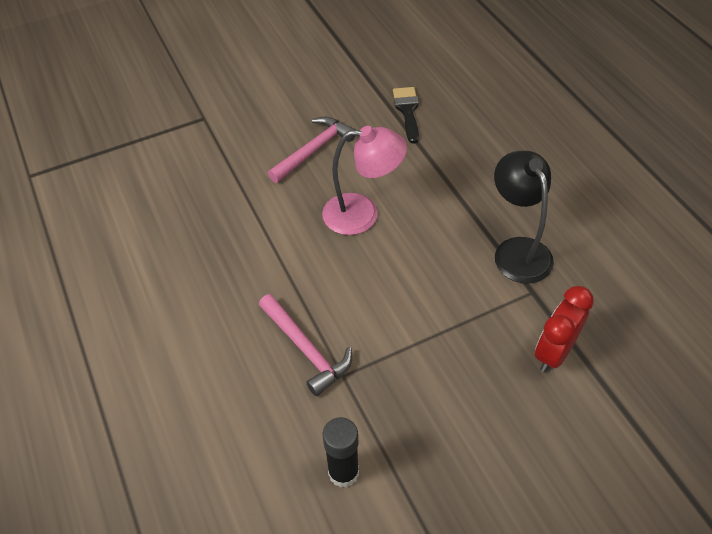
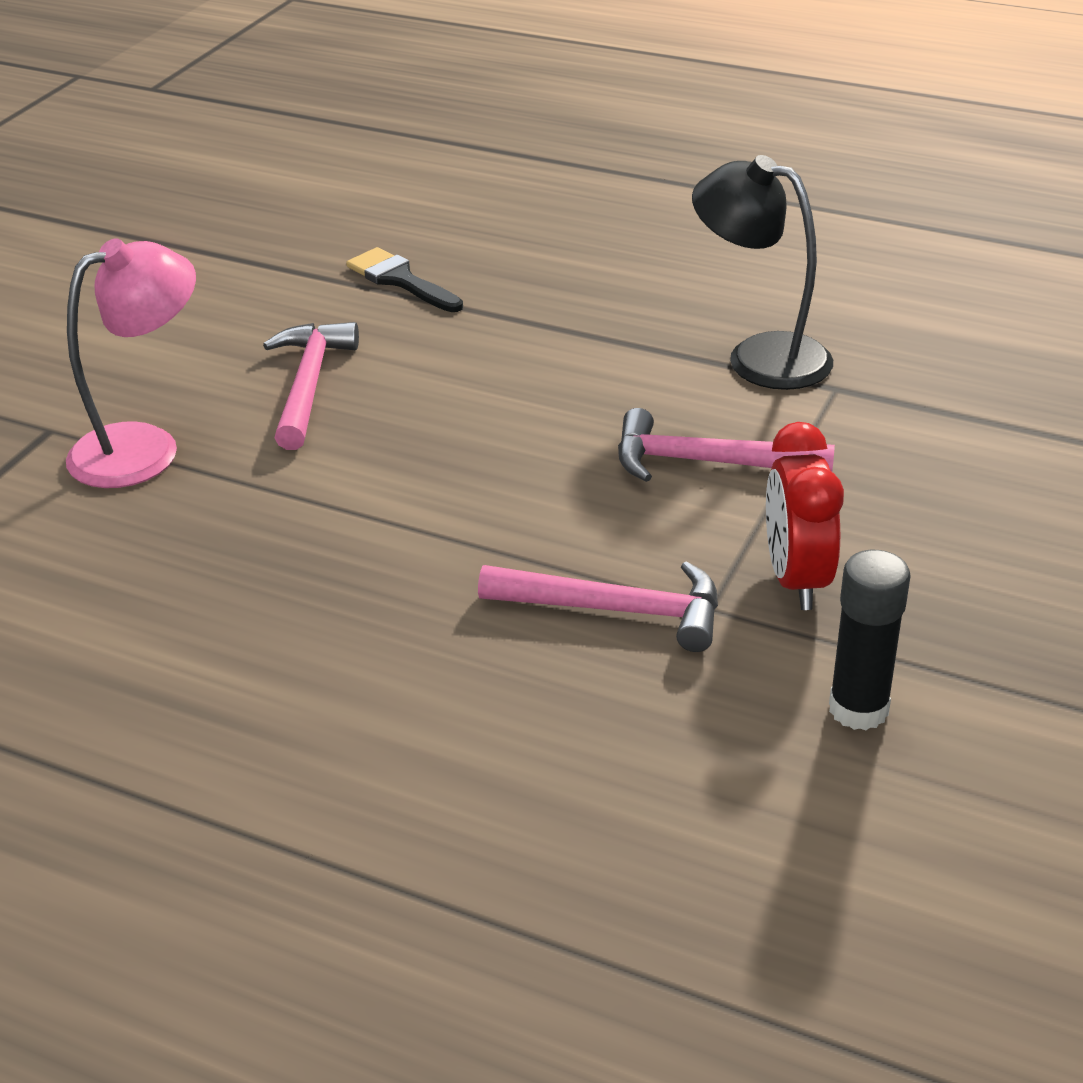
camera: 40 degrees left, 15 degrees down
(362, 214) = (490, 420): pink lamp -> pink lamp (145, 447)
(426, 296) = (707, 462): none -> pink hammer
(554, 352) = (943, 433): red clock -> red clock (796, 580)

